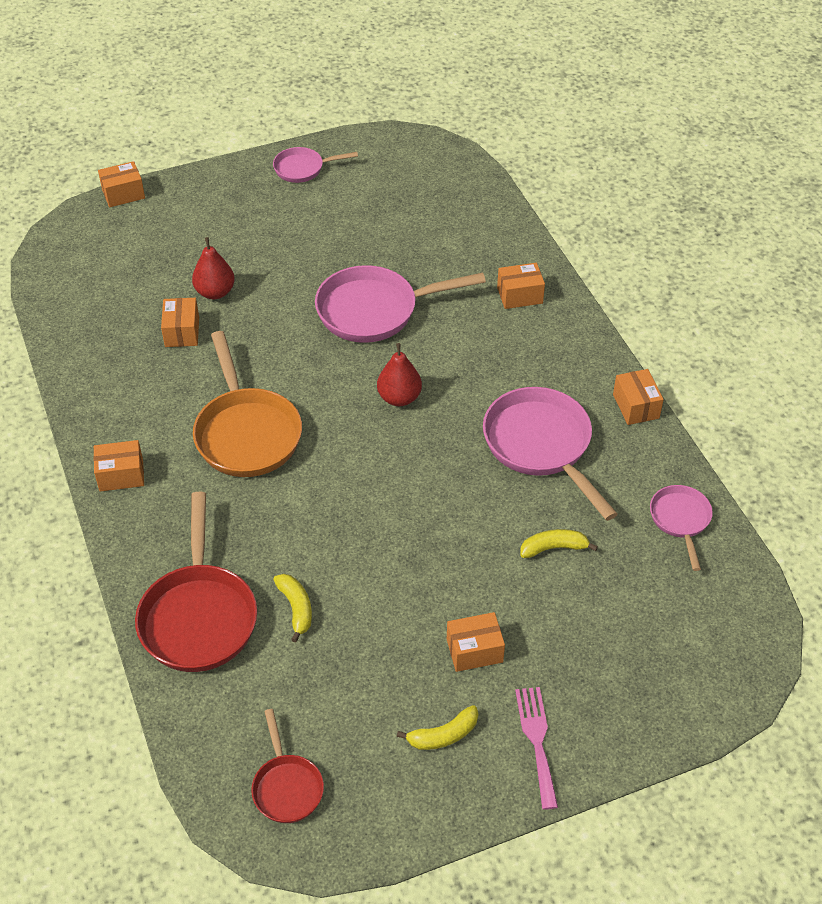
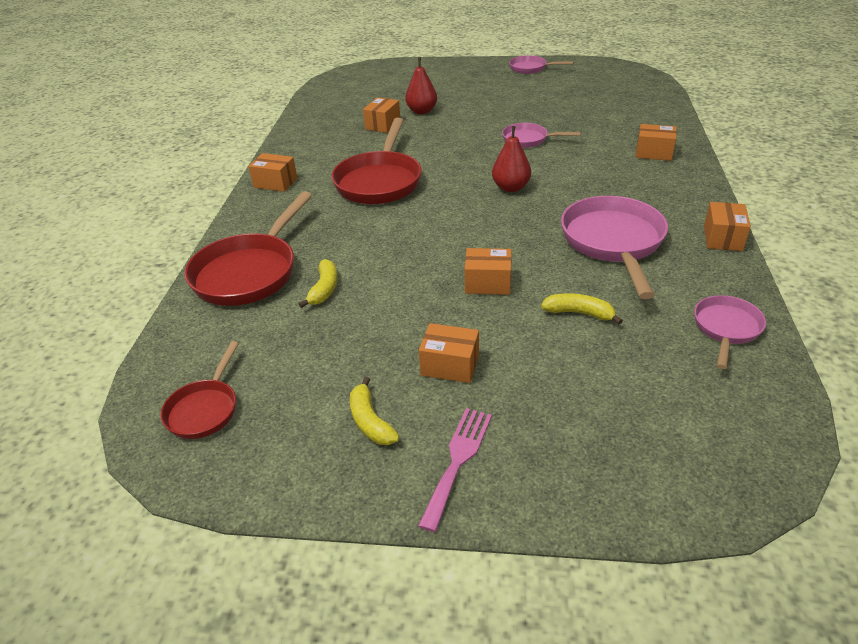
camera: 30 degrees right, 10 degrees down
(123, 194) = (404, 62): orange box -> orange box (488, 283)
(246, 433) = (379, 181): orange pan -> red pan
(375, 310) = (528, 139): pink pan -> pink pan, size x0.55
(443, 735) = (370, 421): yellow banana -> yellow banana turned 60 degrees clockwise

